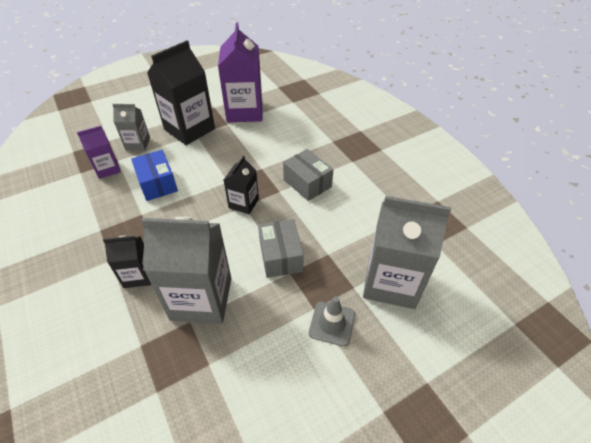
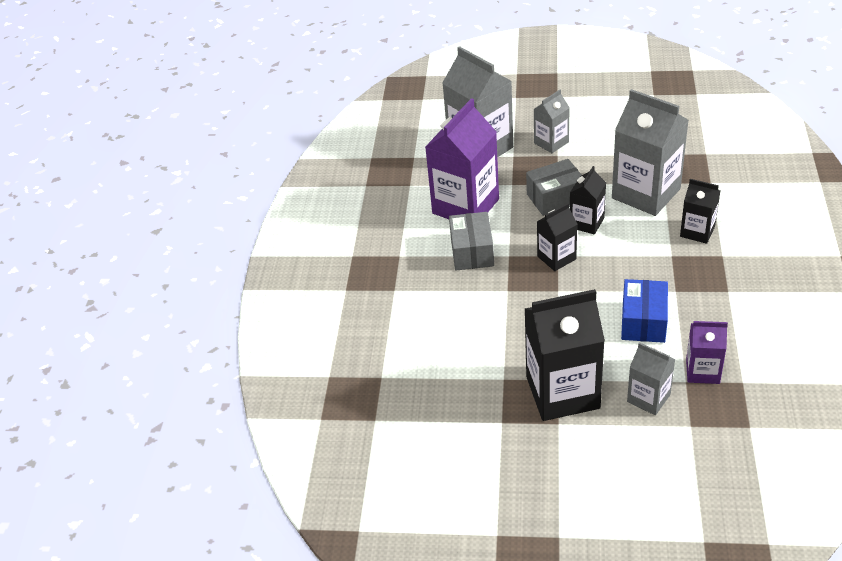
camera: 140 degrees left, 5 degrees down
(239, 243) = (586, 222): none -> black carton
(245, 111) = (463, 390): purple carton -> purple carton (465, 206)
(281, 256) = (555, 198): grey box -> grey box turned 45 degrees clockwise
(332, 323) = (551, 142): grey traffic cone -> grey carton

